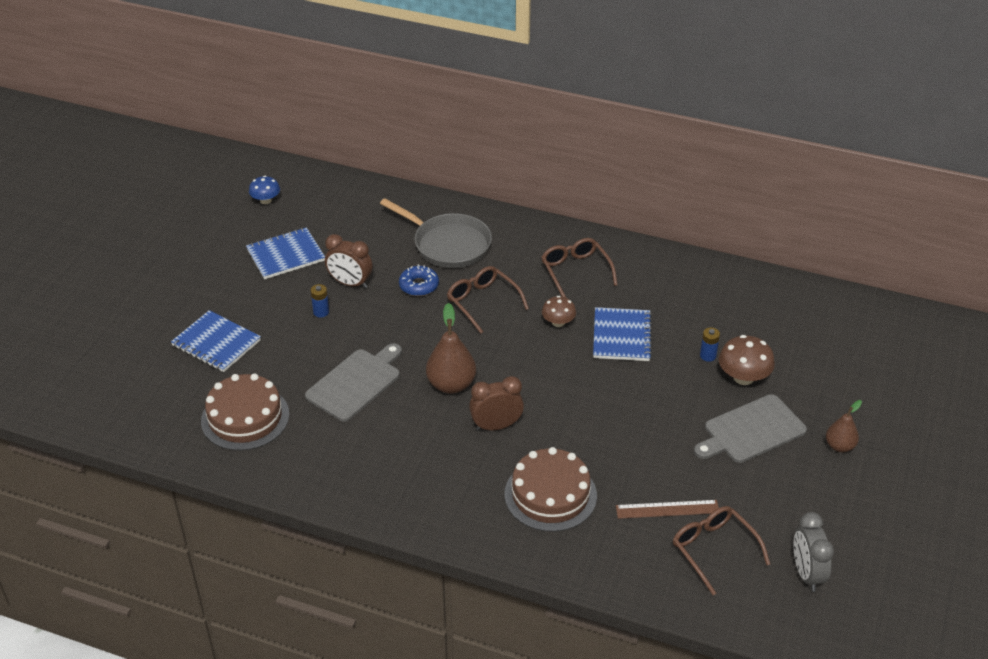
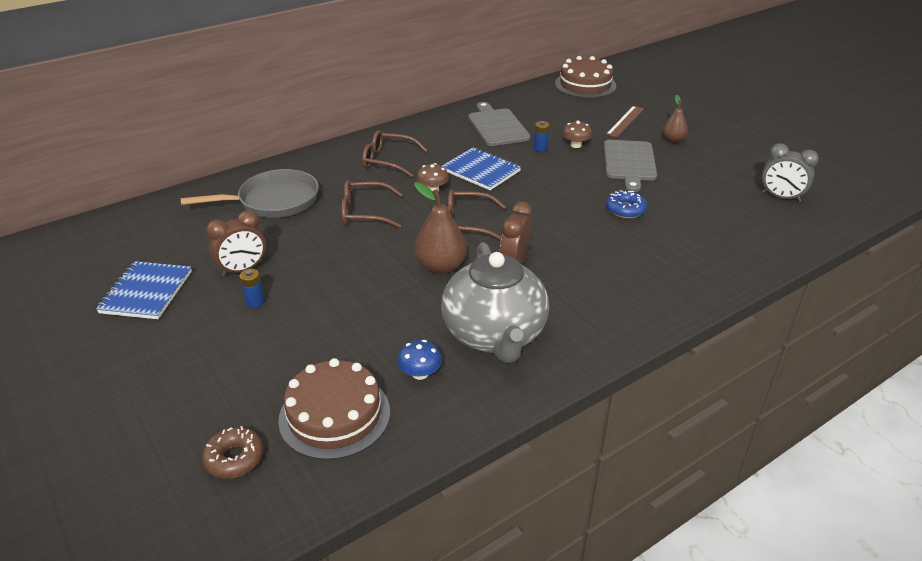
camera: 55 degrees left, 5 degrees down
(176, 394) = (234, 458): none -> brown donut
(216, 343) = (199, 392): blue notebook -> none
(266, 200) = (51, 273): blue mushroom -> blue mushroom (420, 373)
(356, 383) = (375, 319): grey cutting board -> grey cutting board (497, 126)
(393, 457) = (494, 335): none -> grey teapot
(419, 286) = (300, 235): blue donut -> blue donut (625, 210)
(550, 495) = (617, 269): brown cake -> brown cake (585, 85)
(667, 509) = (677, 224): brown ruler -> brown ruler (625, 121)
(713, 549) = (733, 222): brown glasses -> brown glasses (466, 223)
(743, 377) = (575, 145): brown mushroom -> brown mushroom, size x0.65

